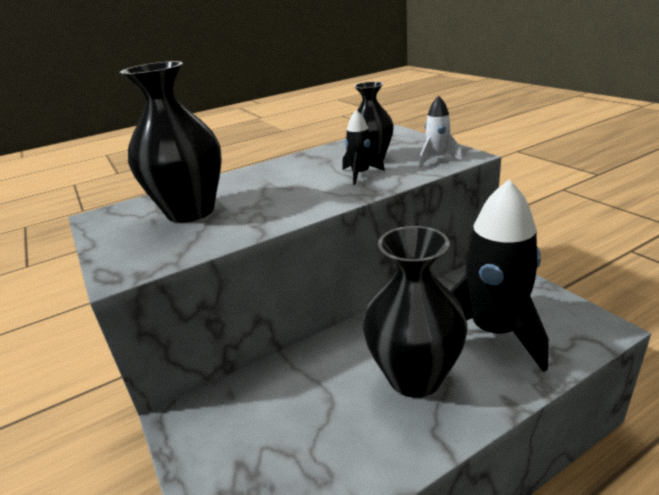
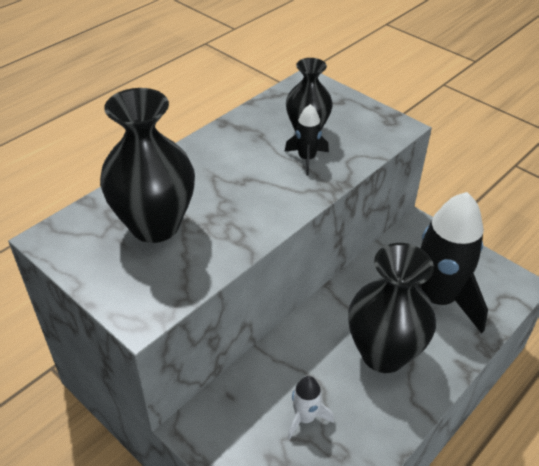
camera: 20 degrees left, 15 degrees up
(437, 159) = (373, 132): white rocket -> white rocket (305, 418)

